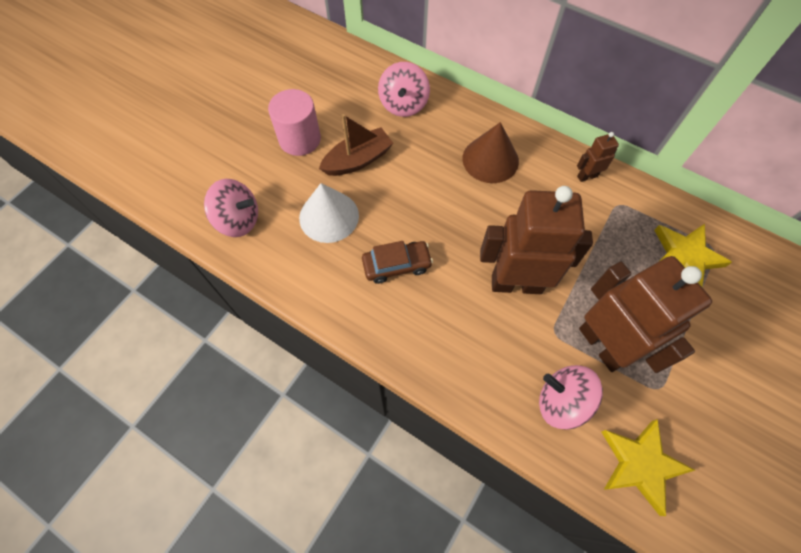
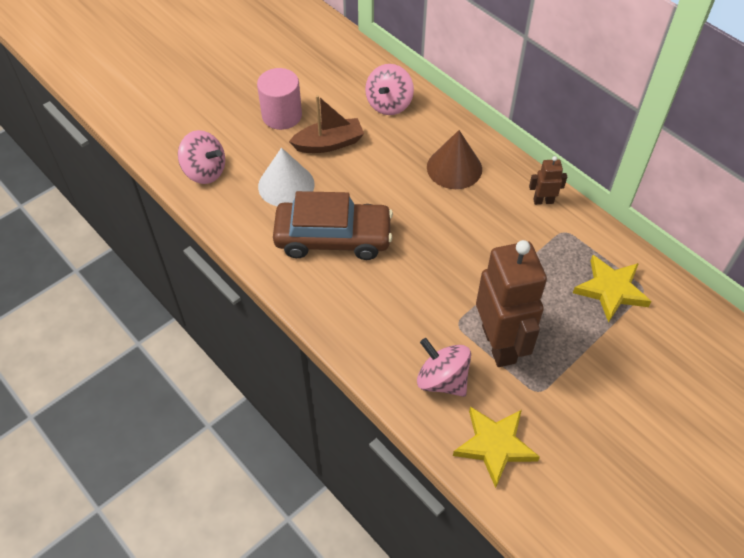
camera: 15 degrees right, 10 degrees down
(396, 265) = (333, 238): brown car -> brown car, size x1.82
(516, 283) = (438, 276): brown robot -> none

